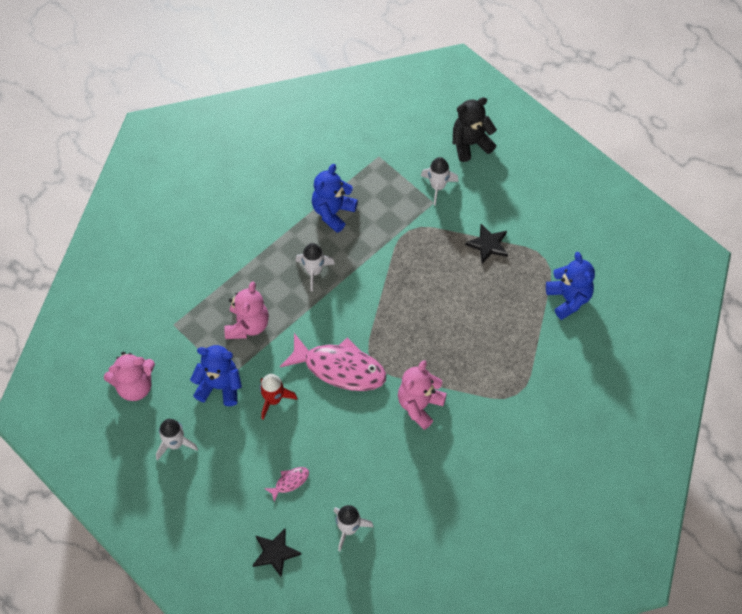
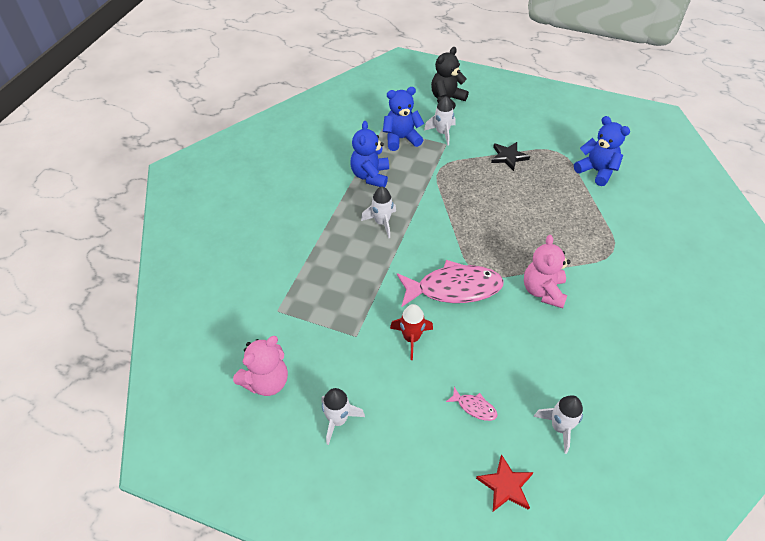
camera: 25 degrees left, 10 degrees down
(219, 386) = (352, 347): blue teddy bear -> blue teddy bear (401, 139)
(247, 325) = (348, 285): pink teddy bear -> none
(275, 553) = (505, 485): black star -> red star
(290, 482) = (474, 407): pink fish -> pink fish turned 90 degrees clockwise

